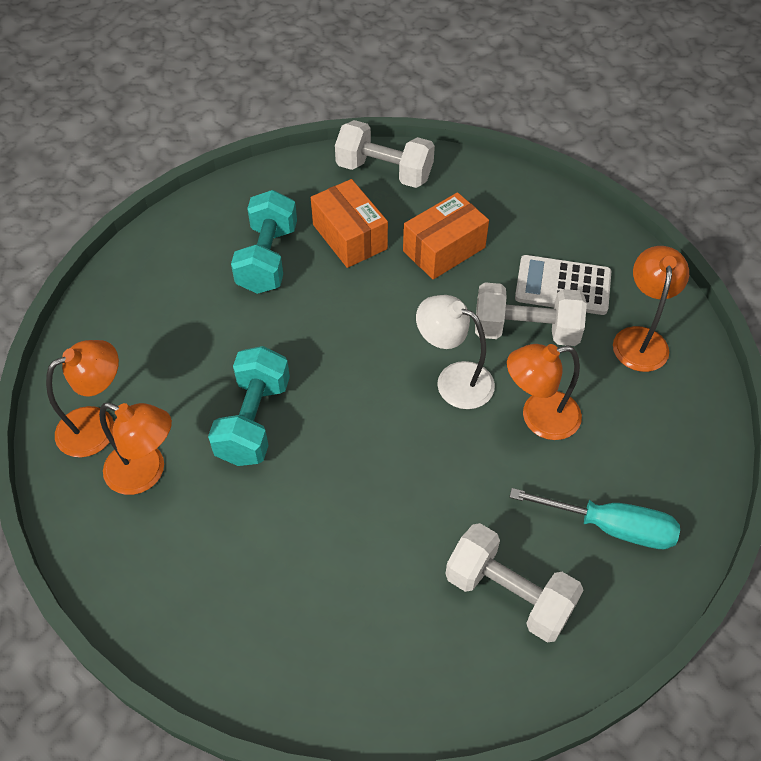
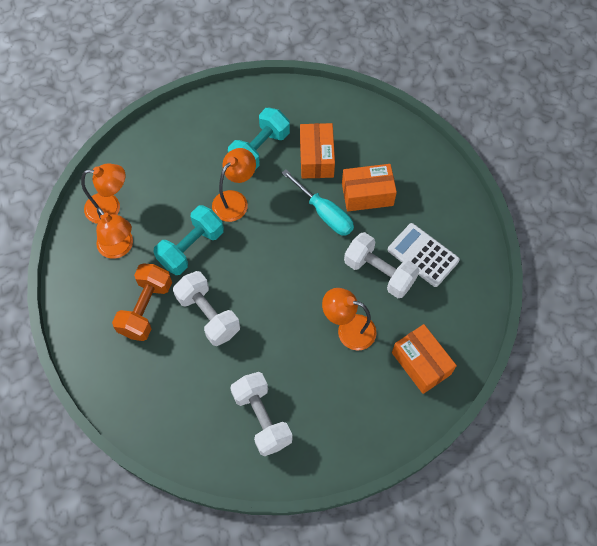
camera: 30 degrees right, 10 degrees up
(240, 534) = (146, 308): none -> orange dumbbell
(384, 172) = (366, 122): white dumbbell -> white dumbbell (208, 315)
(454, 380) = (316, 281): white lamp -> none
(610, 527) = (343, 414): turquoise screwdriver -> turquoise screwdriver (324, 213)
(640, 339) = (445, 314): orange lamp -> orange lamp (235, 200)
(658, 411) = (421, 363): none -> orange box

